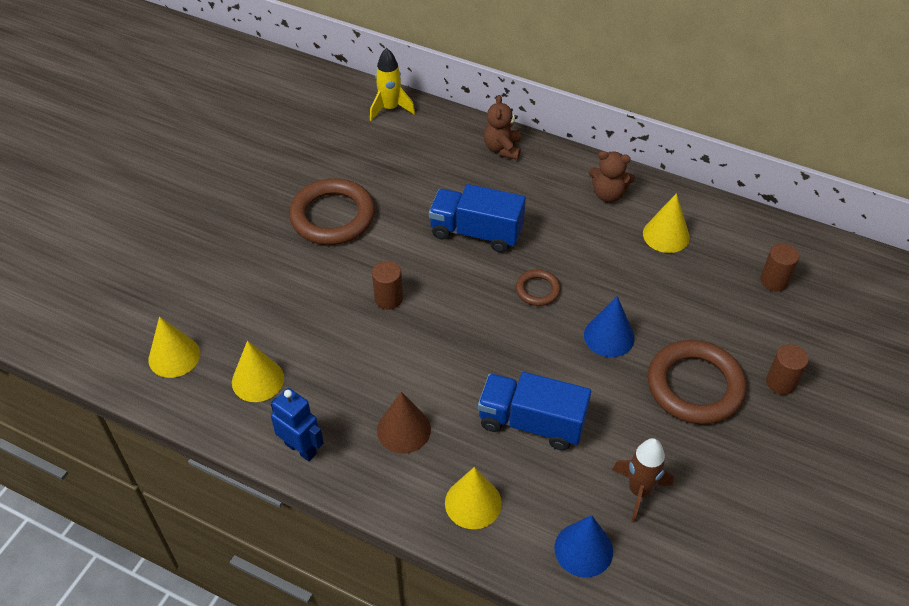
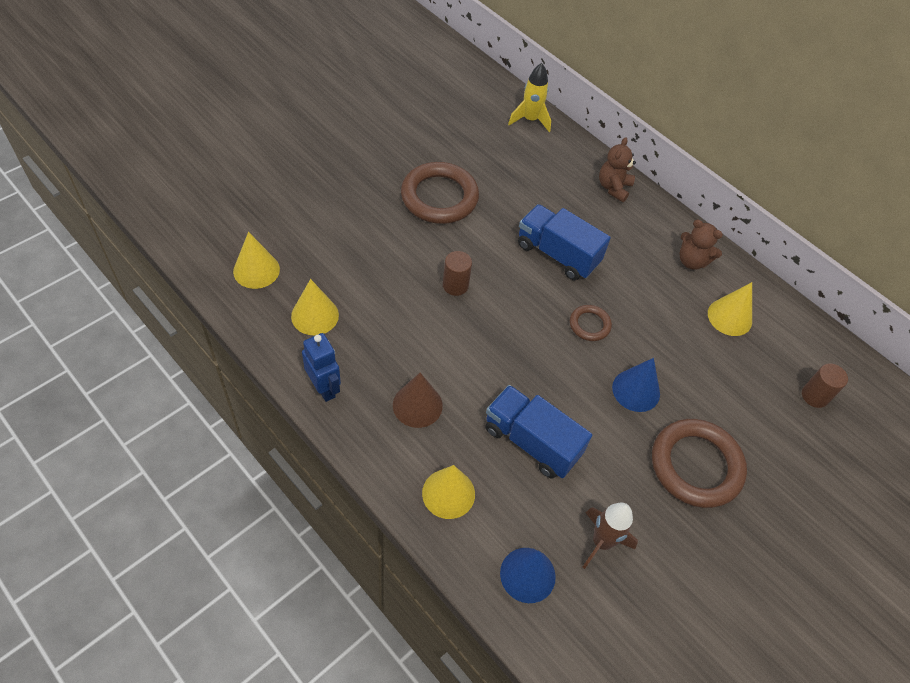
camera: 15 degrees right, 5 degrees up
(781, 382) = (779, 493): brown cylinder -> none

